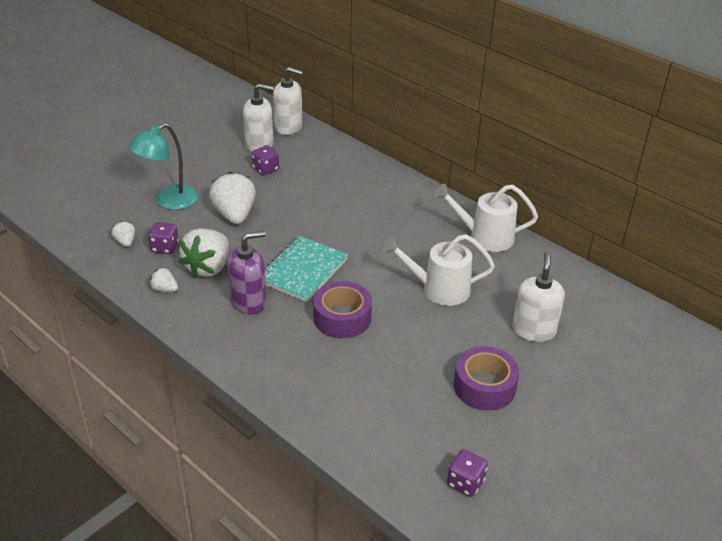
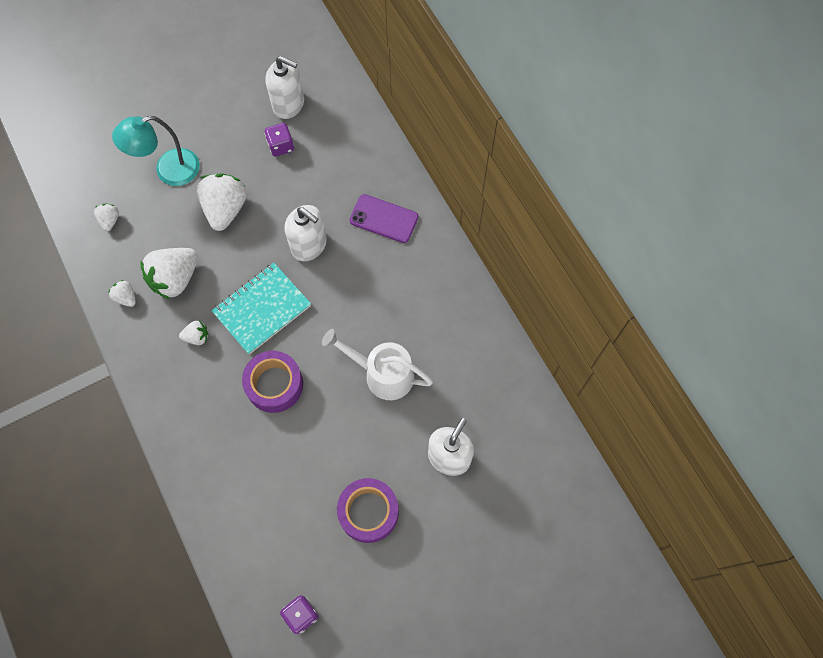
camera: 20 degrees right, 30 degrees up
(165, 247) = (144, 239): purple dice -> none
(249, 301) = (197, 337): purple soap dispenser -> white strawberry
(288, 127) = (330, 81): white soap dispenser -> white soap dispenser (309, 245)
(381, 195) = (384, 219): none -> purple phone
(484, 237) = (462, 313): white watering can -> none

